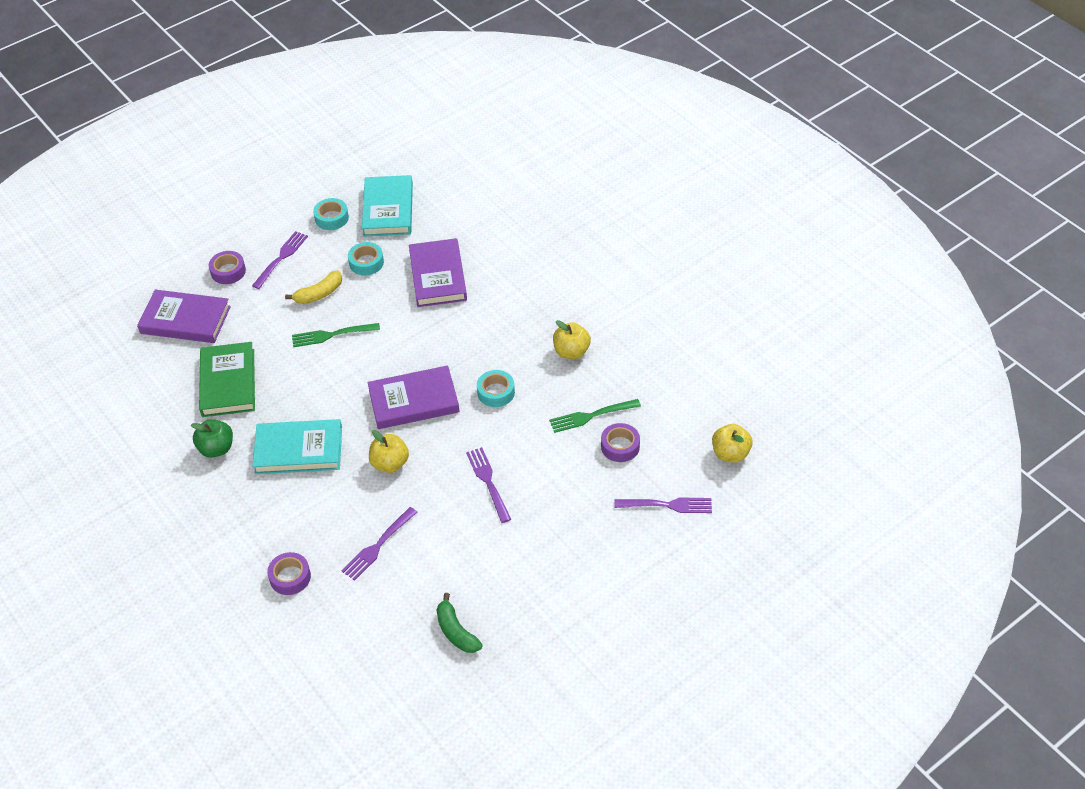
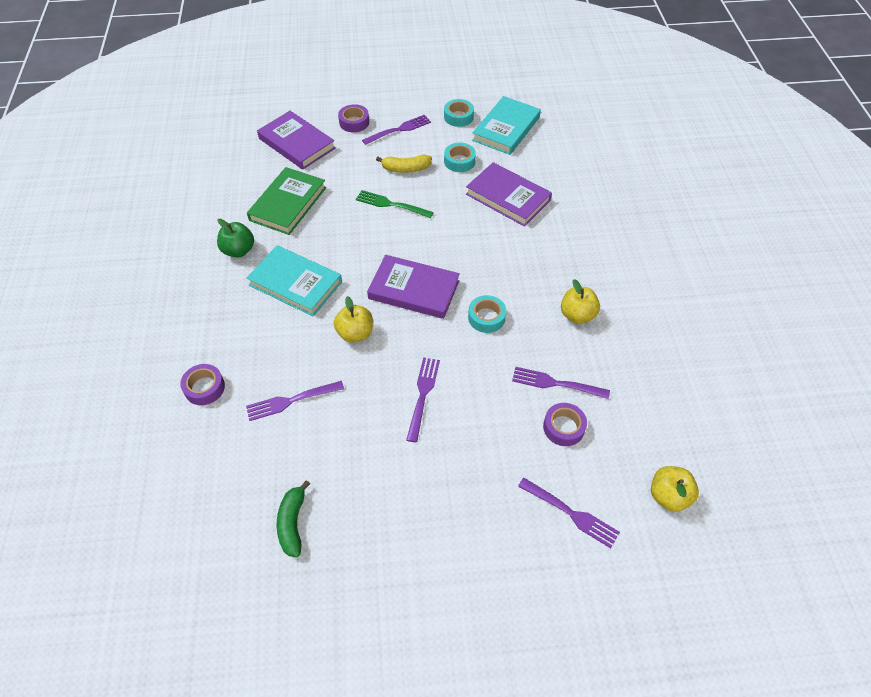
camera: 30 degrees right, 5 degrees up
(438, 276) = (508, 197): purple book -> purple book turned 75 degrees counterclockwise
(592, 416) = (556, 383): green fork -> purple fork

